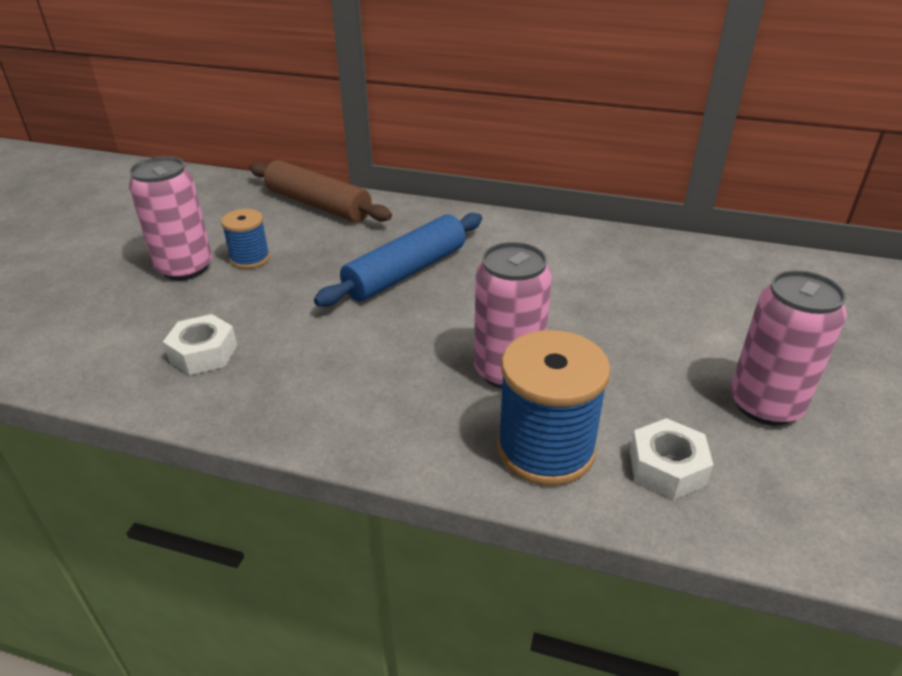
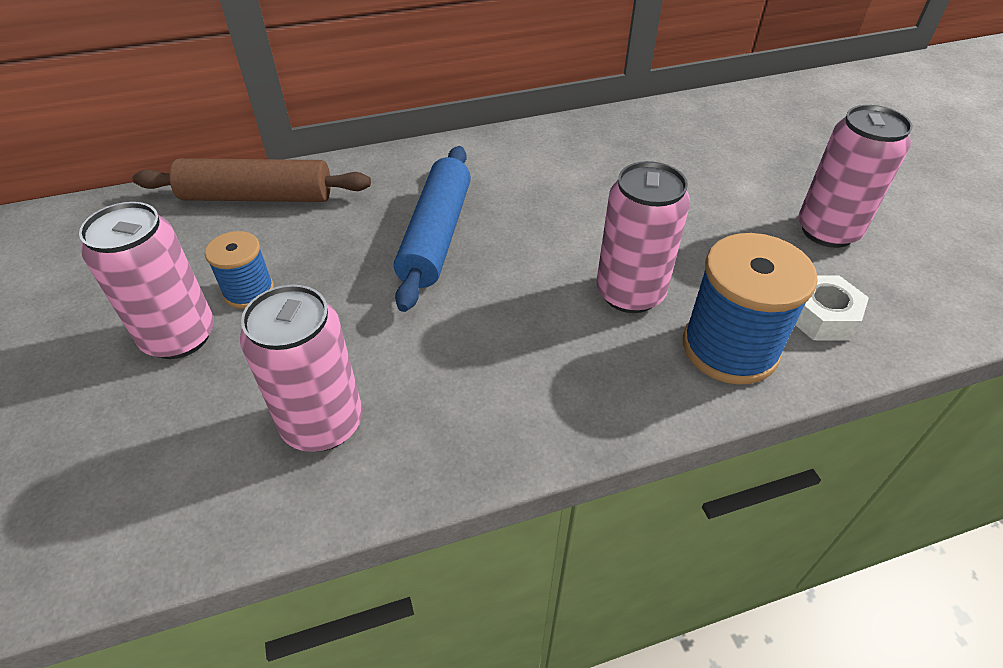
camera: 35 degrees left, 10 degrees up
(203, 353) = (323, 423): white nut -> pink can

